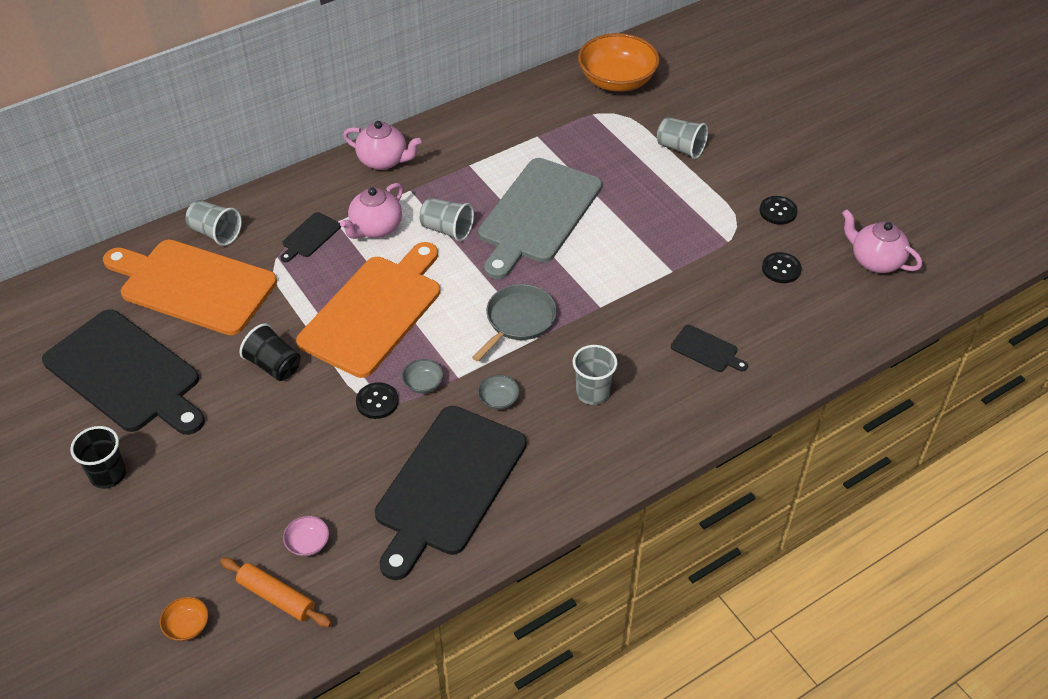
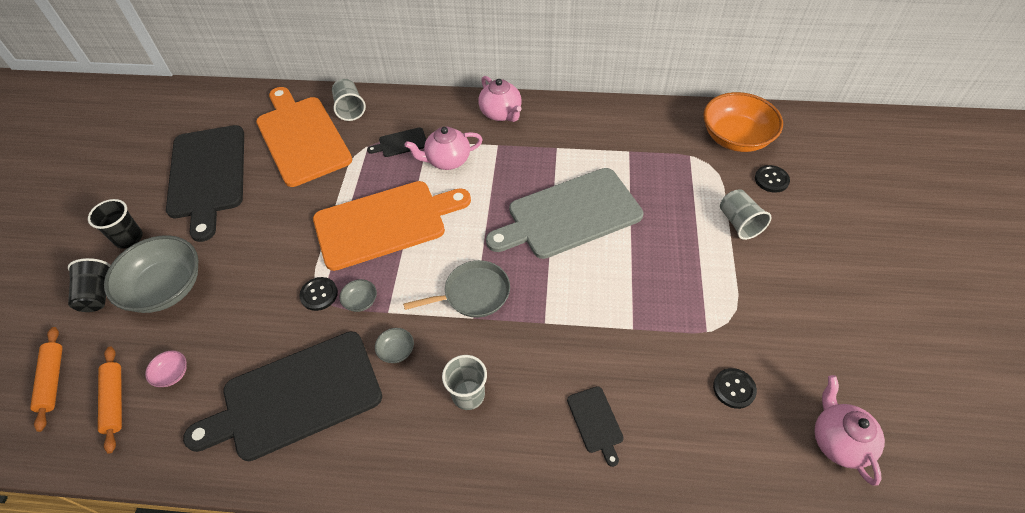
camera: 40 degrees right, 5 degrees up
(187, 626) = (53, 380): orange bowl -> orange rolling pin
(210, 488) = (166, 288): none -> grey bowl
(274, 365) = (288, 224): black cup -> black cup (98, 294)
(447, 229) = (493, 189): grey cup -> none
(778, 211) = (780, 331): black button -> black button (771, 179)

